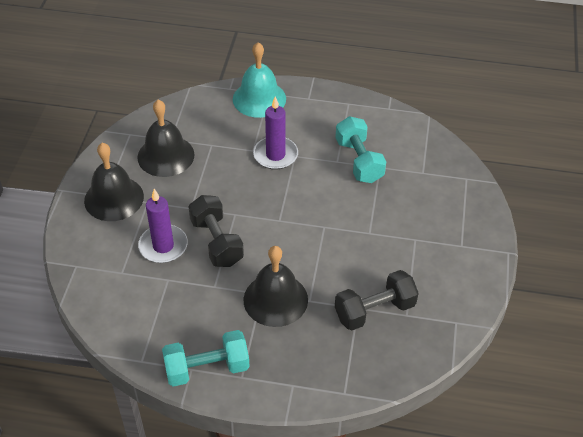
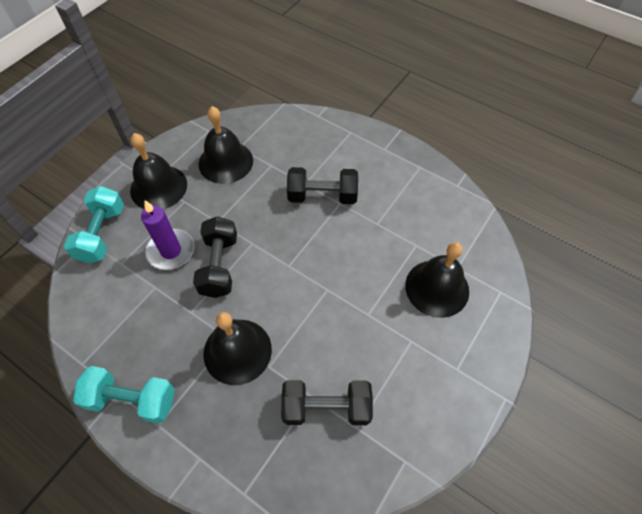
camera: 25 degrees right, 10 degrees up
(259, 98) = (338, 134): turquoise bell -> none
(275, 155) = (322, 196): purple candle -> black dumbbell
(359, 161) = (398, 231): turquoise dumbbell -> turquoise dumbbell (102, 234)
(414, 193) = (437, 288): none -> black bell

